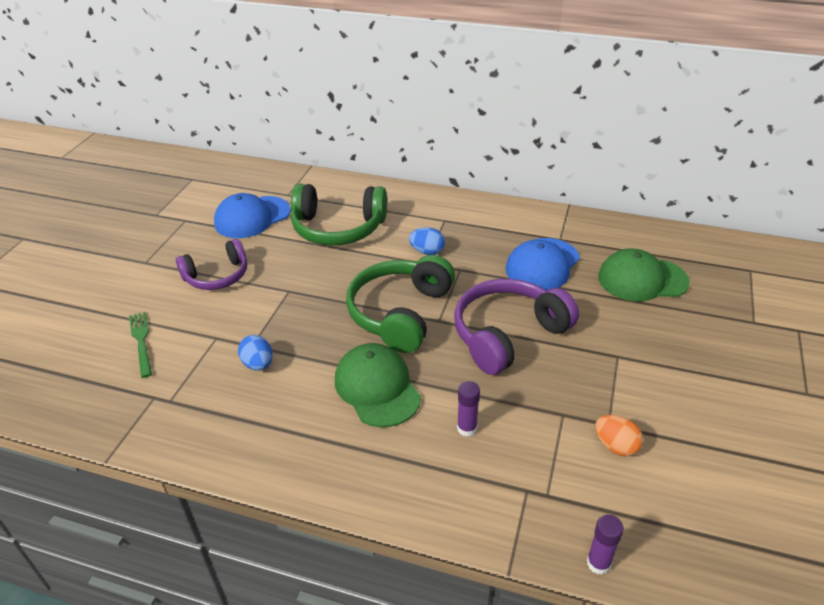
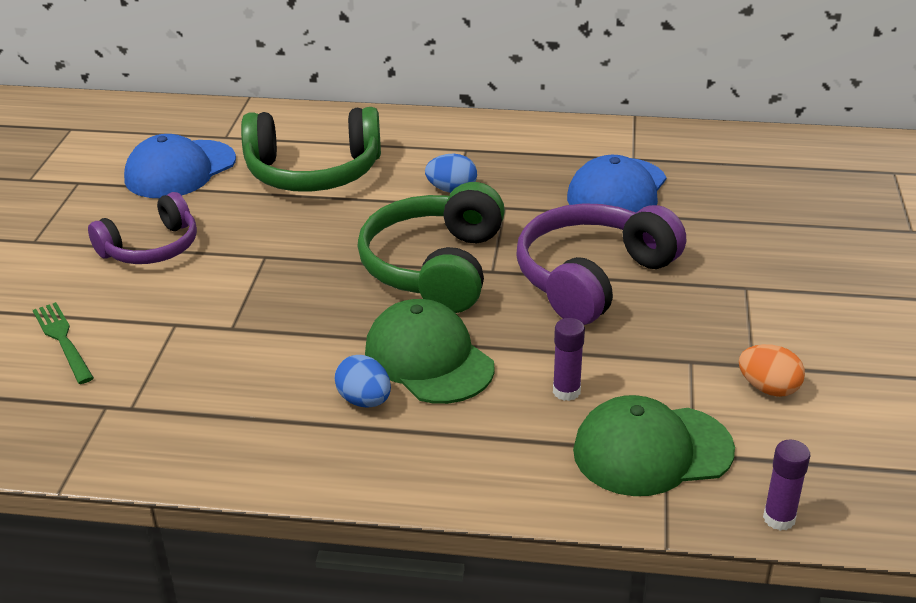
camera: 10 degrees left, 5 degrees down
(258, 364) = (248, 349): blue egg -> blue egg (364, 401)
(642, 279) = (755, 196): green cap -> green cap (652, 450)

